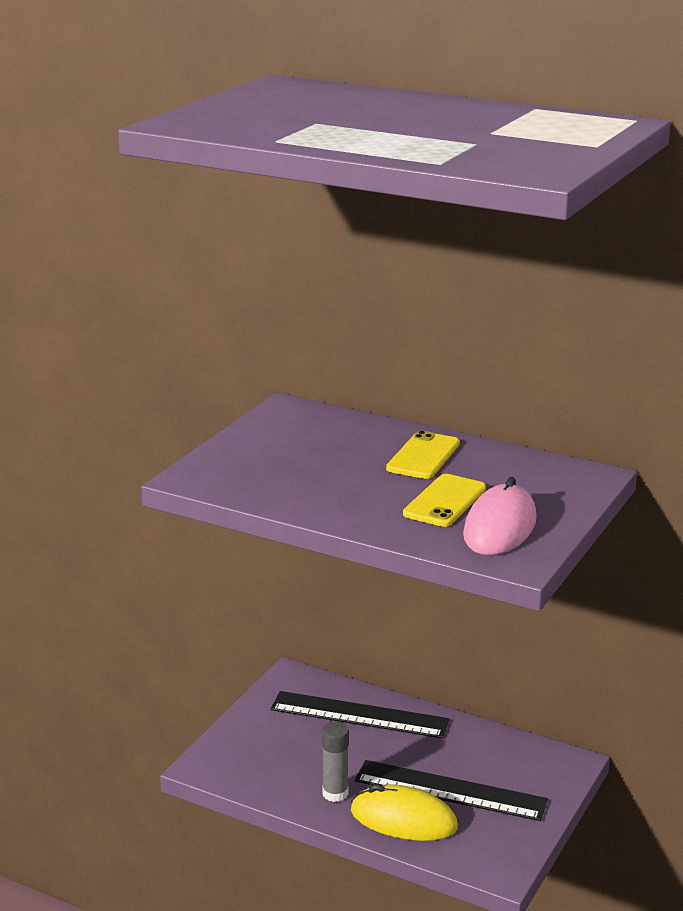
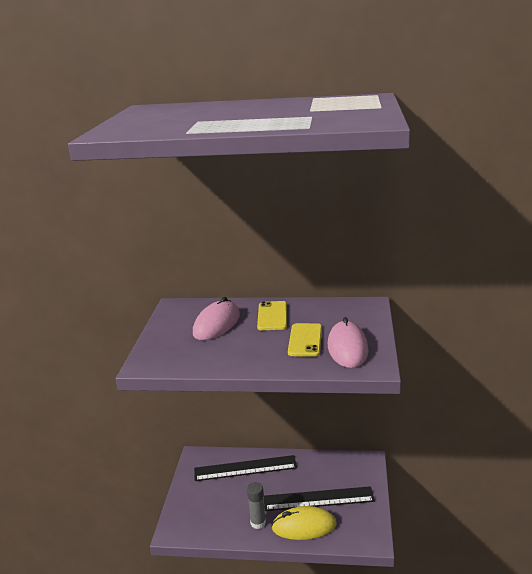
camera: 20 degrees left, 0 degrees up
(330, 448) = (216, 324): none -> pink mouse

